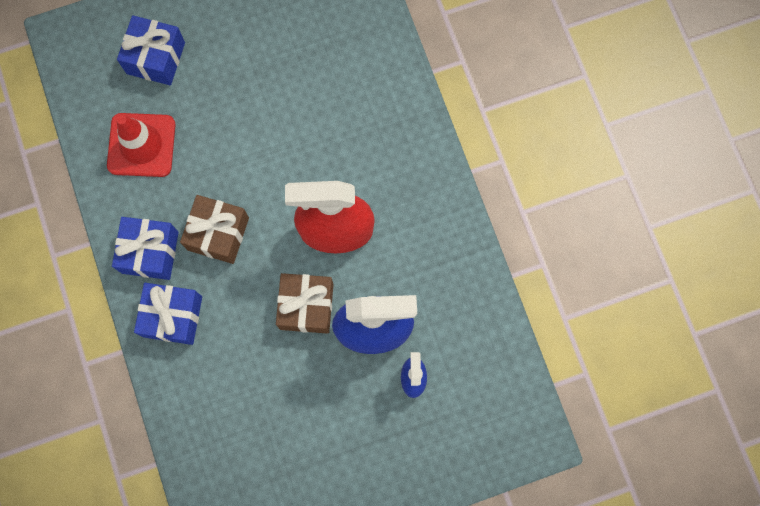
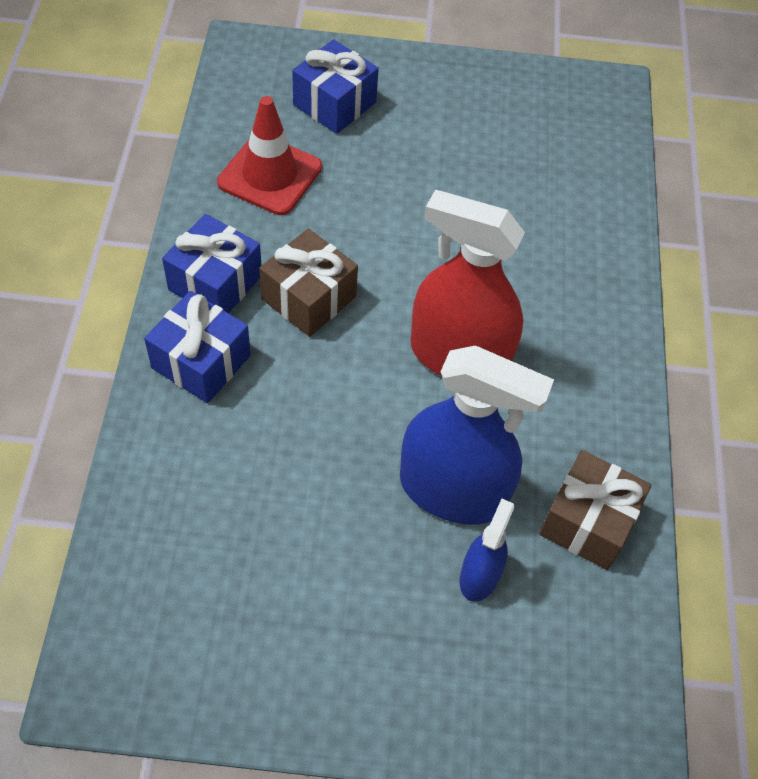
camera: 20 degrees right, 20 degrees down
(306, 306) = (377, 424): brown gift -> brown gift (588, 522)

